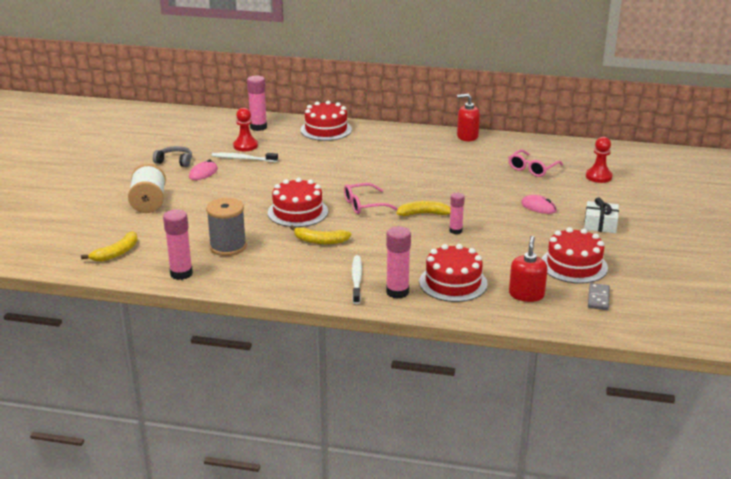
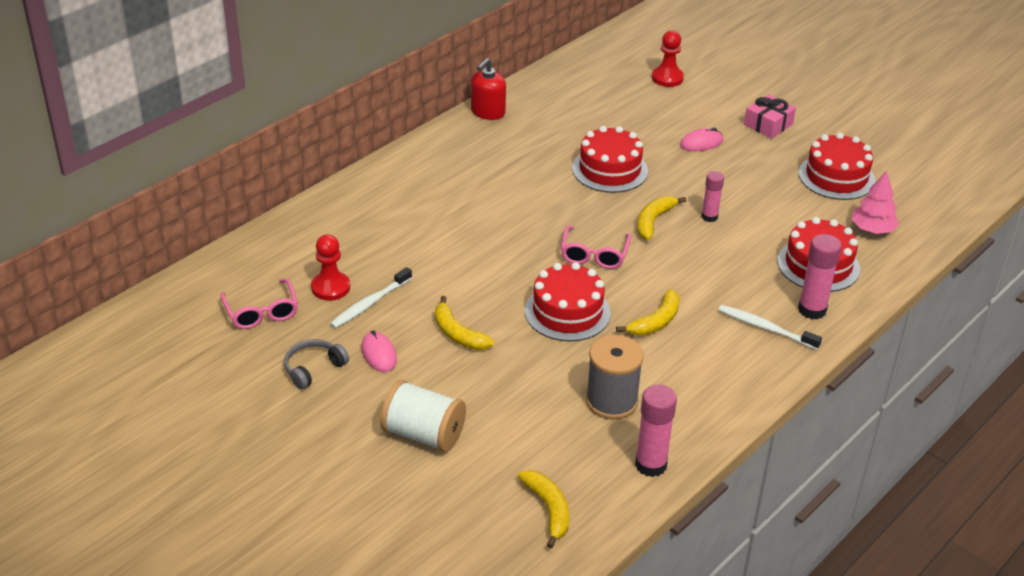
camera: 60 degrees left, 10 degrees up
(242, 188) = (458, 334): none -> yellow banana
(258, 127) = (282, 255): pink glue stick -> none
(326, 129) = (354, 203): red cake -> red cake (610, 170)
(526, 294) = (872, 229): red soap dispenser -> pink tree
(532, 169) = (611, 107): pink glasses -> pink glasses (261, 312)
(598, 298) = (907, 192): grey domino -> none
(600, 224) = (768, 124): white gift -> pink gift

